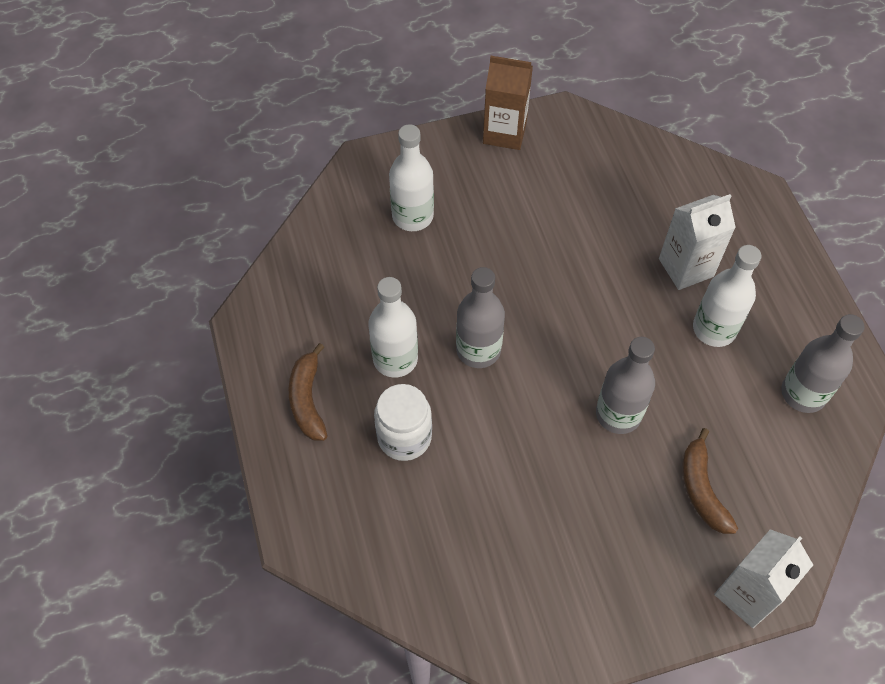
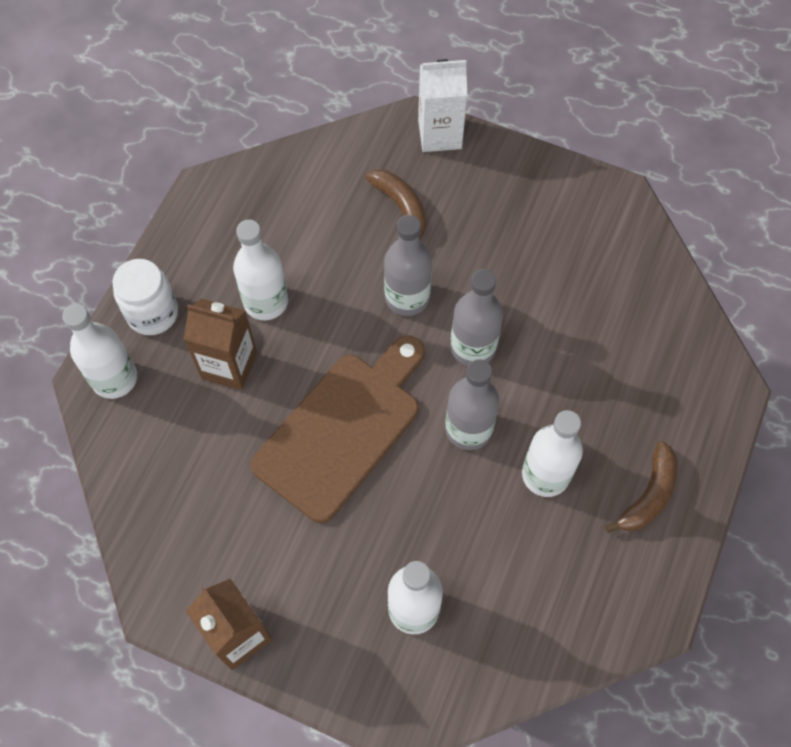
camera: 140 degrees left, 5 degrees up
(404, 437) = (589, 403): white jar -> white jar (152, 313)
(564, 285) = (343, 429): none -> brown cutting board
(686, 267) = (229, 365): white carton -> brown carton
(702, 489) = (401, 208): brown banana -> brown banana turned 60 degrees counterclockwise
(746, 204) = (114, 378): none -> white bottle
(803, 393) = (258, 212): grey bottle -> grey bottle (473, 347)

